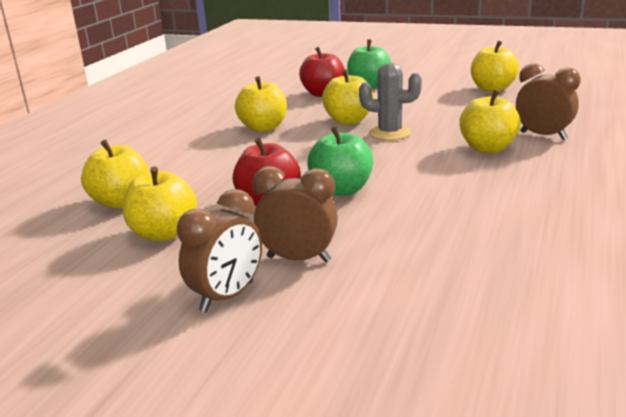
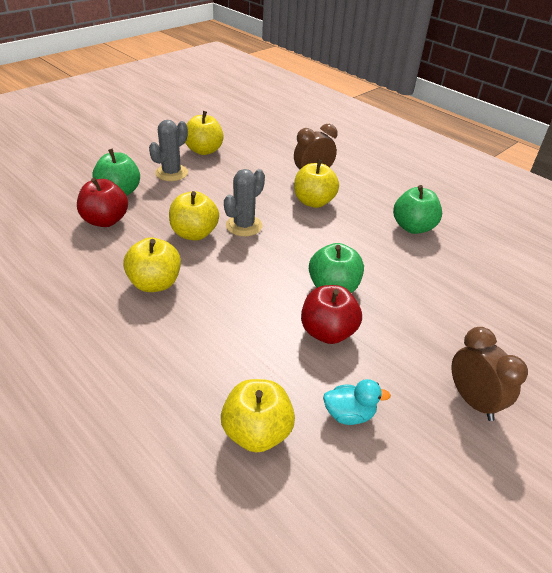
camera: 70 degrees left, 15 degrees up
(163, 233) = (349, 414): yellow apple -> turquoise duck
(298, 259) = (433, 347): brown clock -> none
(429, 90) = (171, 173): none -> grey cactus
(531, 207) = (413, 227): none -> green apple

